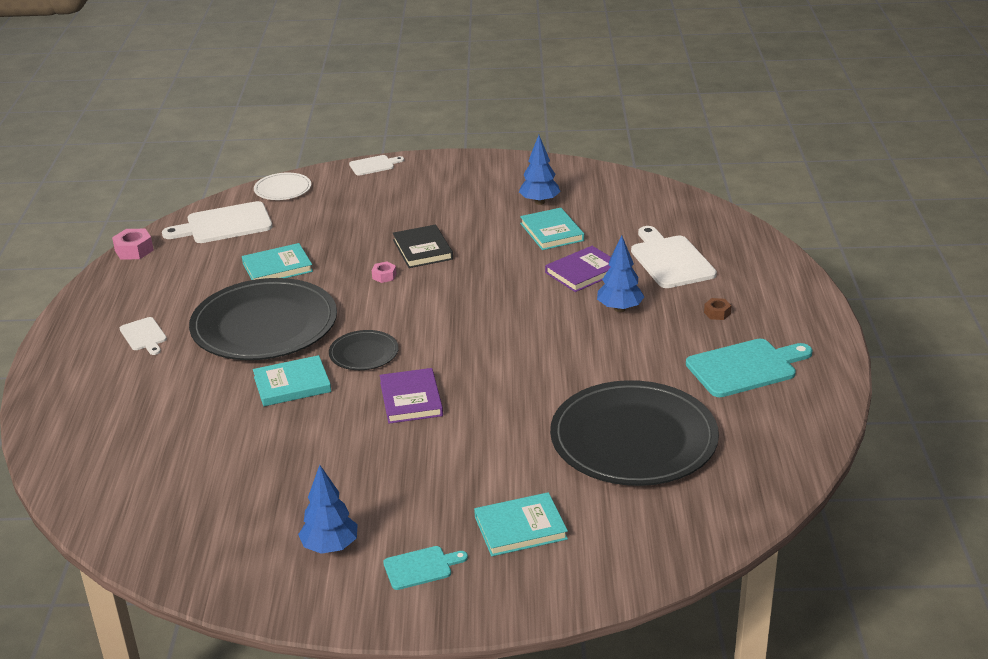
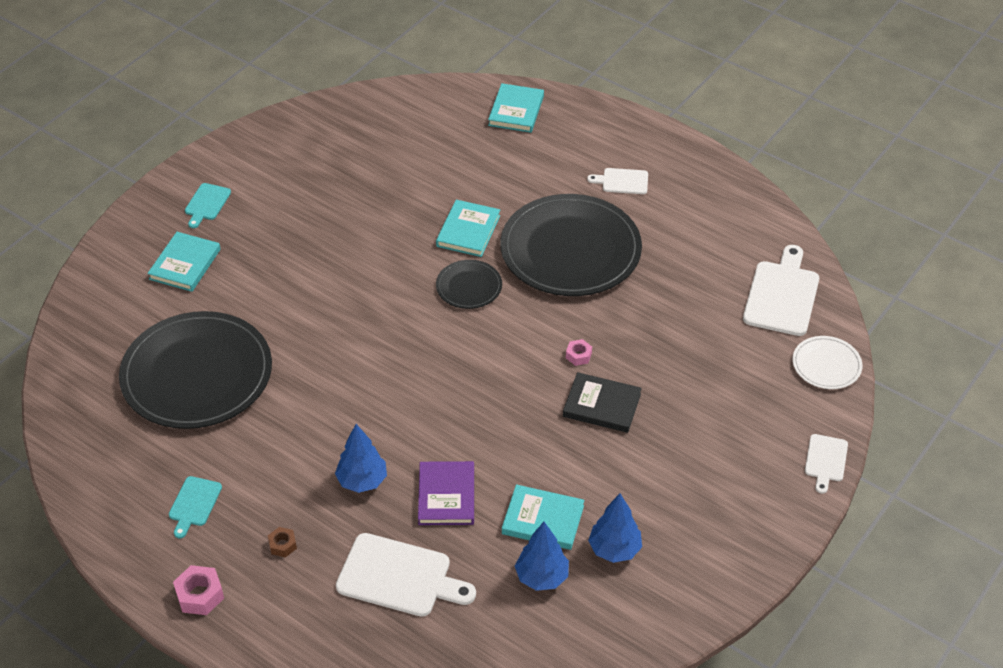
camera: 125 degrees right, 15 degrees up
(134, 250) = (781, 222): pink nut -> pink nut (200, 595)
(277, 267) = (662, 296): turquoise book -> turquoise book (516, 111)
(330, 547) = (271, 175): blue tree -> blue tree (542, 577)
(411, 399) = (380, 283): purple book -> none
(745, 367) = (194, 504): turquoise cutting board -> turquoise cutting board, size x0.55

